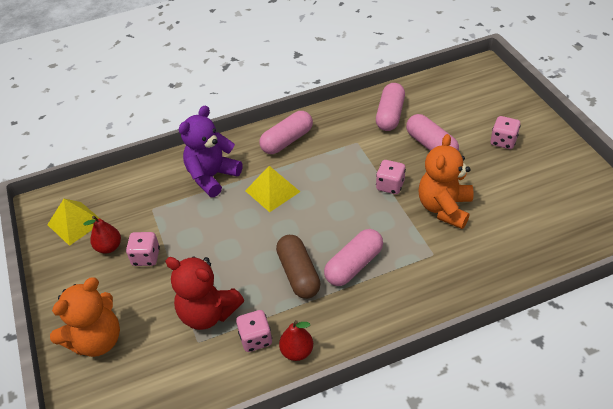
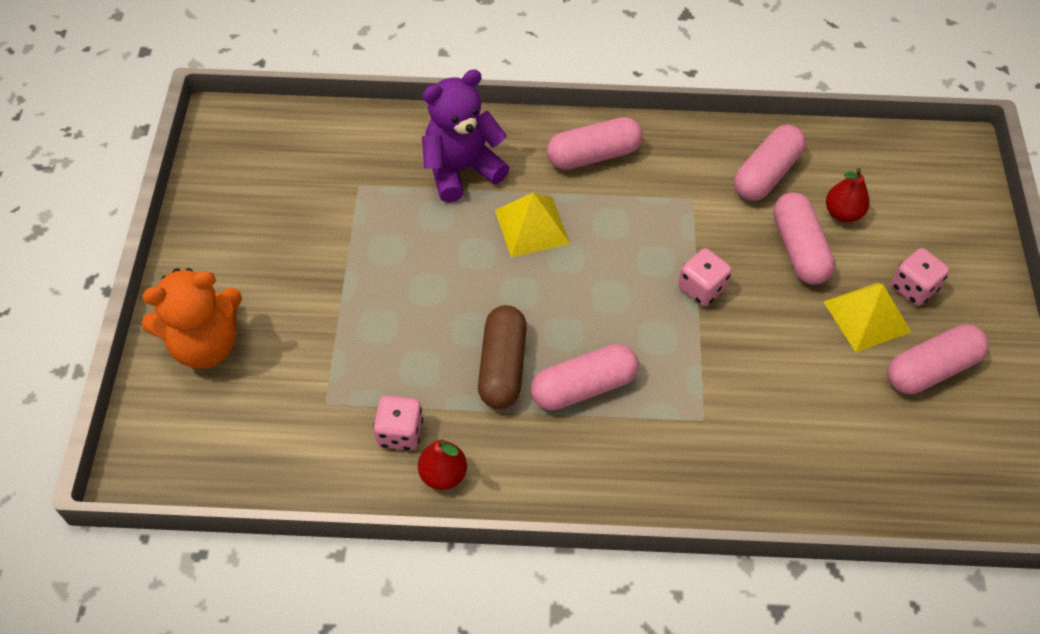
camera: 20 degrees right, 10 degrees up
(75, 223) = (252, 165): yellow pyramid -> yellow pyramid (867, 316)
(109, 247) = (278, 219): red pear -> red pear (842, 213)
(146, 257) = (318, 254): pink dice -> none
(208, 313) = (358, 369): red teddy bear -> none
(444, 208) = (760, 357): orange teddy bear -> none
(538, 177) = (931, 369): none -> pink capsule

